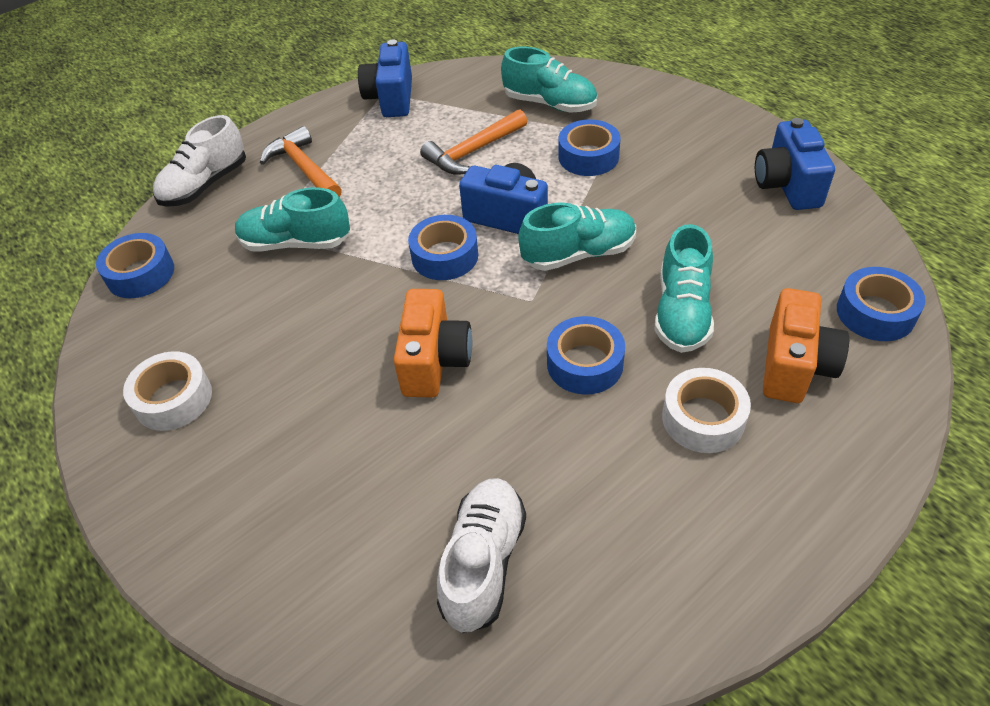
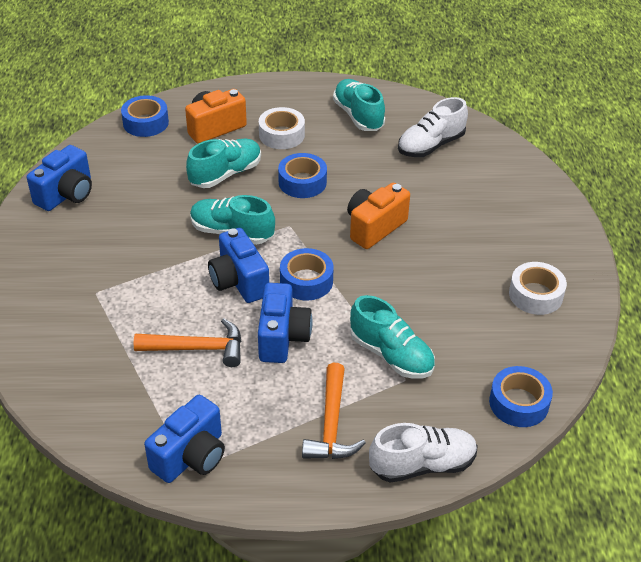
camera: 145 degrees left, 5 degrees down
(411, 199) = (282, 337): none -> blue camera
(550, 104) = (90, 353): turquoise shoe -> turquoise shoe (358, 116)
(588, 157) = (134, 289): blue tape -> none

